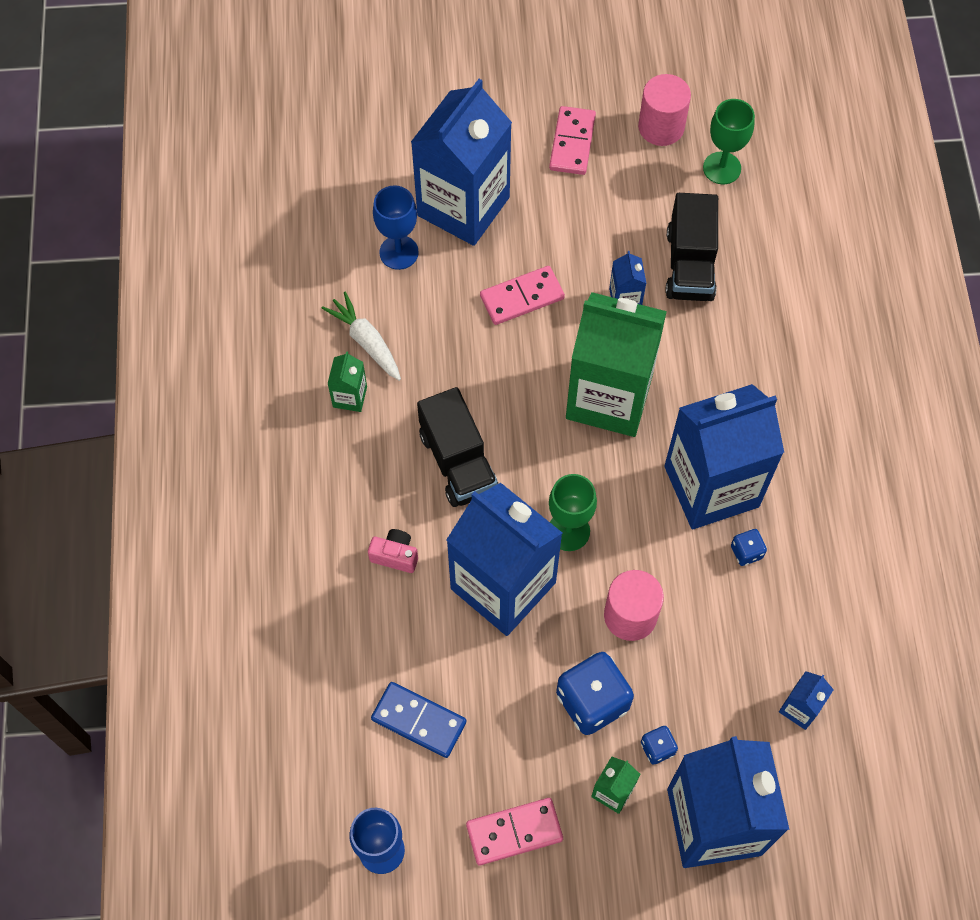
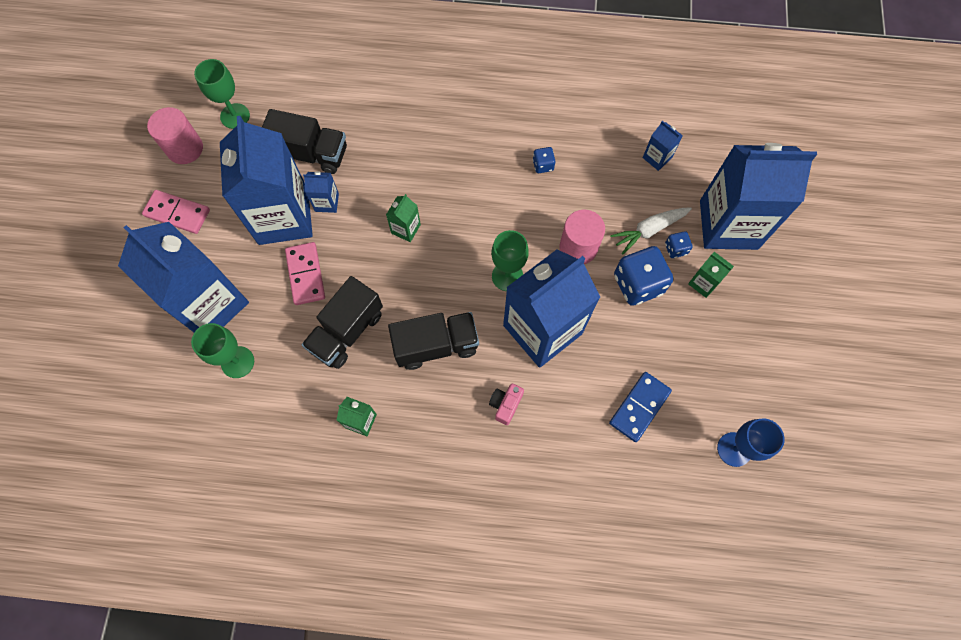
camera: 80 degrees left, 5 degrees up
(366, 341) = (313, 400): white carrot -> white carrot (649, 230)
(399, 252) = (237, 362): blue goblet -> green goblet
(457, 358) = (347, 331): none -> black truck
(514, 832) = (727, 353): pink domino -> none
(609, 397) = (406, 229): green carton -> green carton, size x0.40
(711, 486) = (490, 176): blue carton -> blue carton (283, 217)

